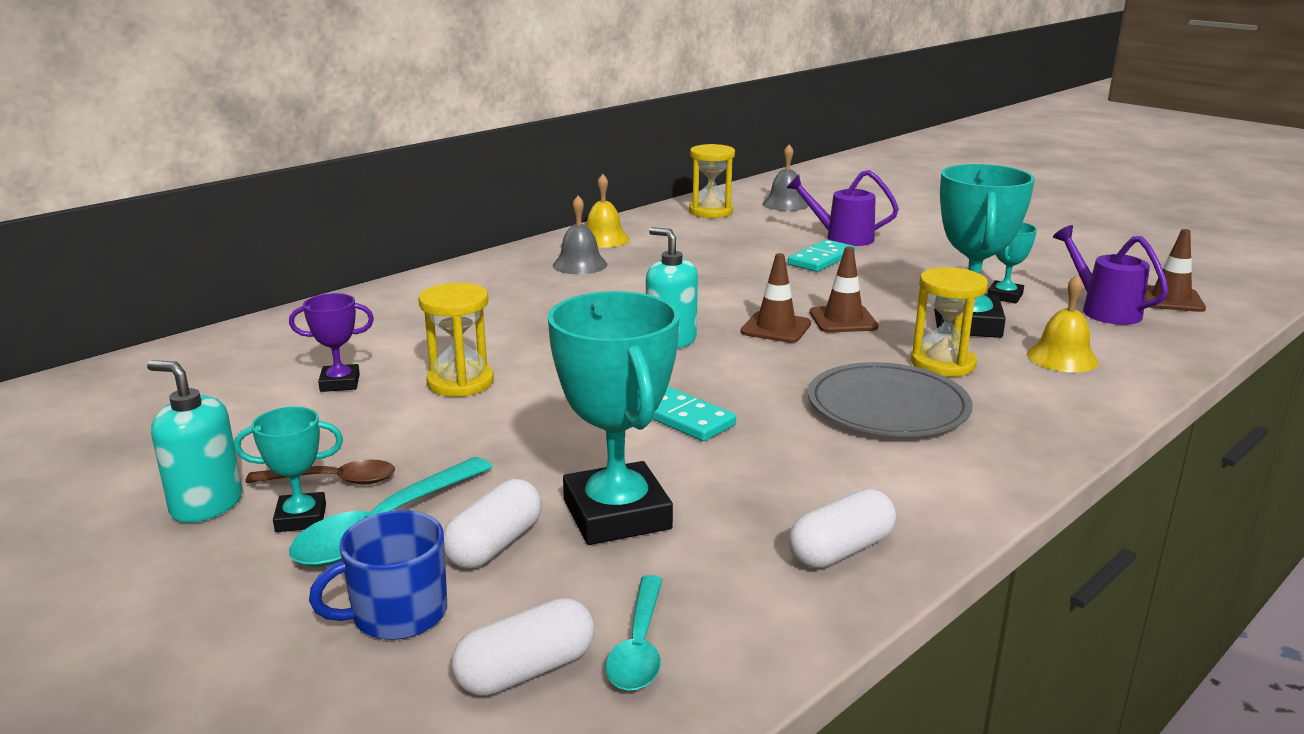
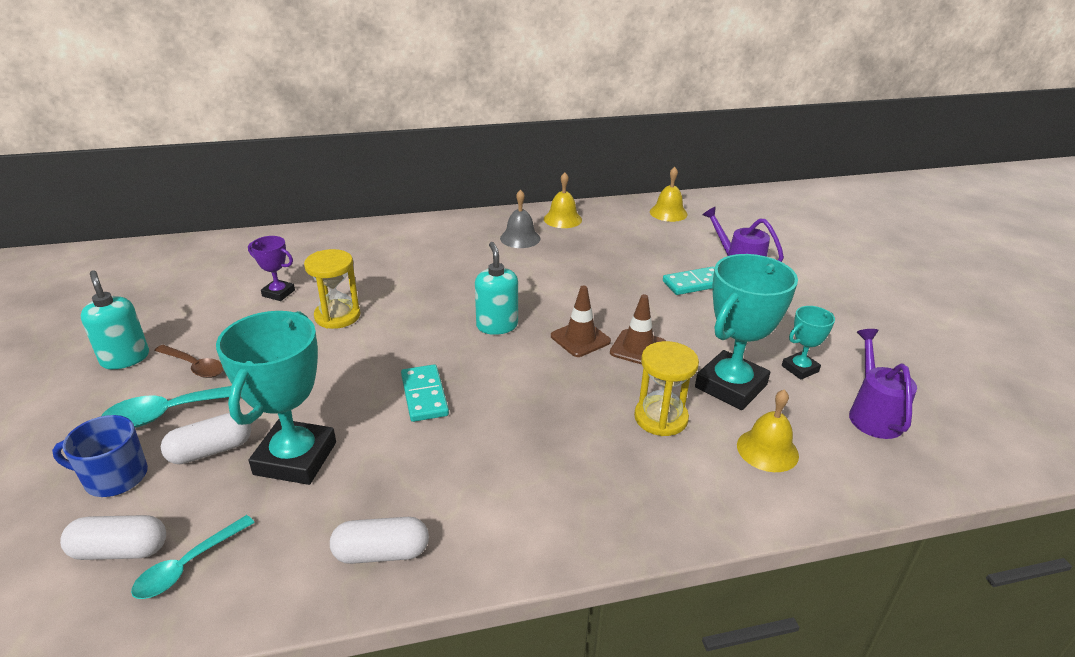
camera: 30 degrees right, 10 degrees up
(301, 518) = (151, 387): turquoise trophy -> none
(711, 211) = (668, 213): yellow hourglass -> yellow bell
(785, 204) = (735, 220): grey bell -> none
(887, 406) = (568, 442): grey plate -> none
(1170, 299) = (956, 425): brown traffic cone -> none

